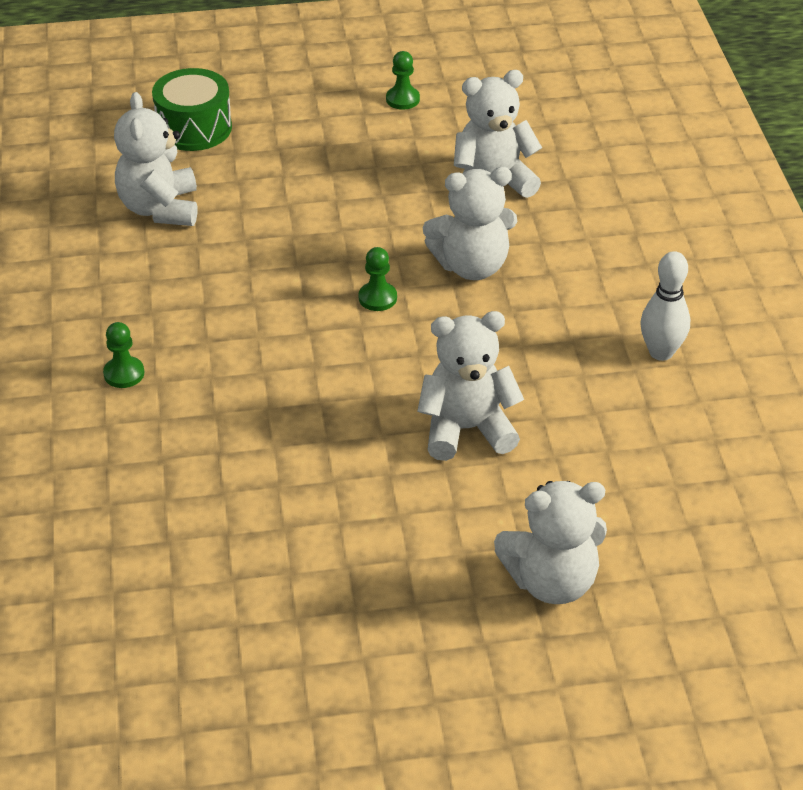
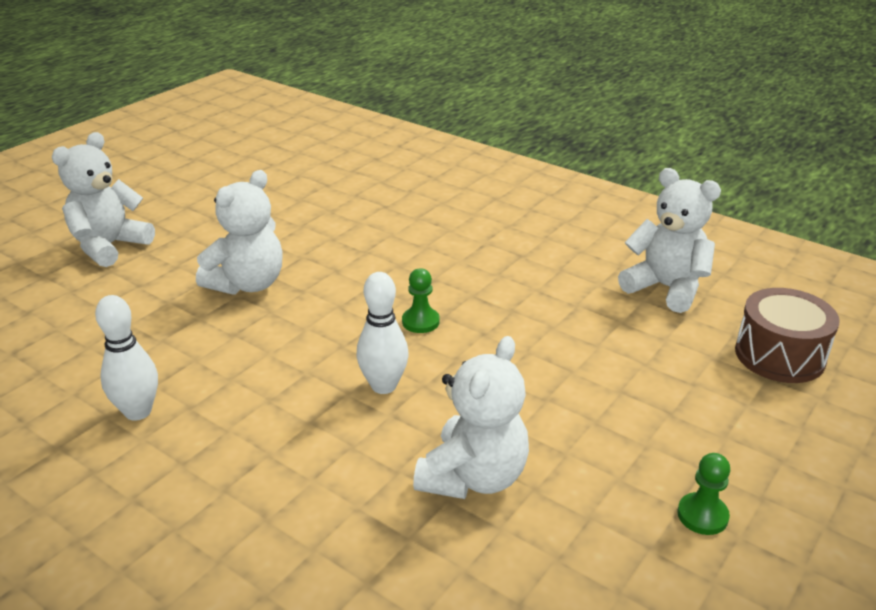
camera: 135 degrees right, 10 degrees down
(124, 374) = (498, 207): green pawn -> none
(194, 128) = (779, 355): green drum -> brown drum
(471, 266) = (383, 386): white teddy bear -> white bowling pin

